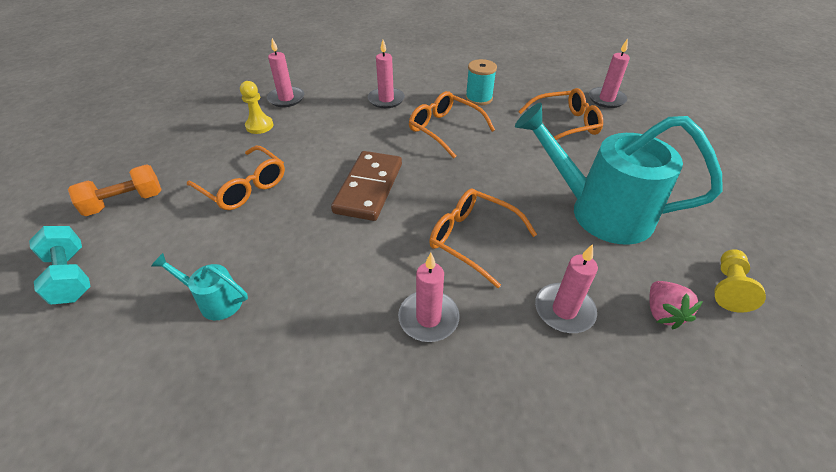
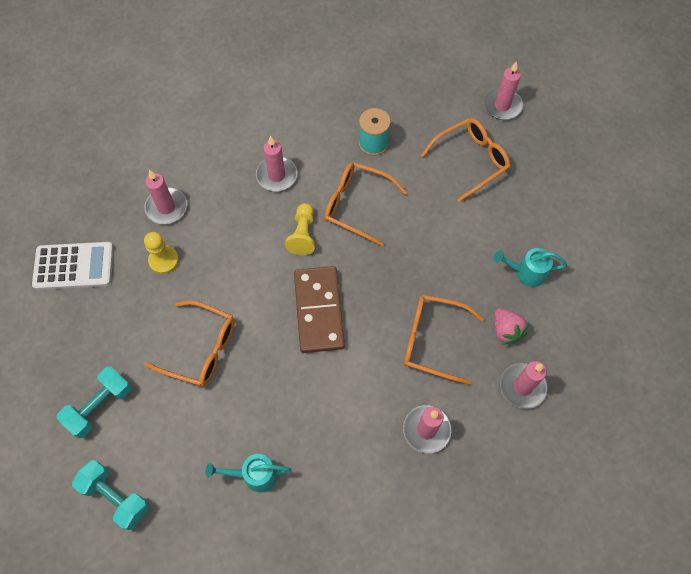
camera: 20 degrees left, 20 degrees up
(125, 202) = (100, 406): orange dumbbell -> turquoise dumbbell
(189, 114) = (74, 266): none -> white calculator
(598, 211) = (526, 272): turquoise watering can -> turquoise watering can, size x0.44
(662, 313) = (592, 364): pink strawberry -> pink strawberry (506, 330)
(728, 287) = (635, 322): yellow pawn -> yellow pawn (303, 234)

